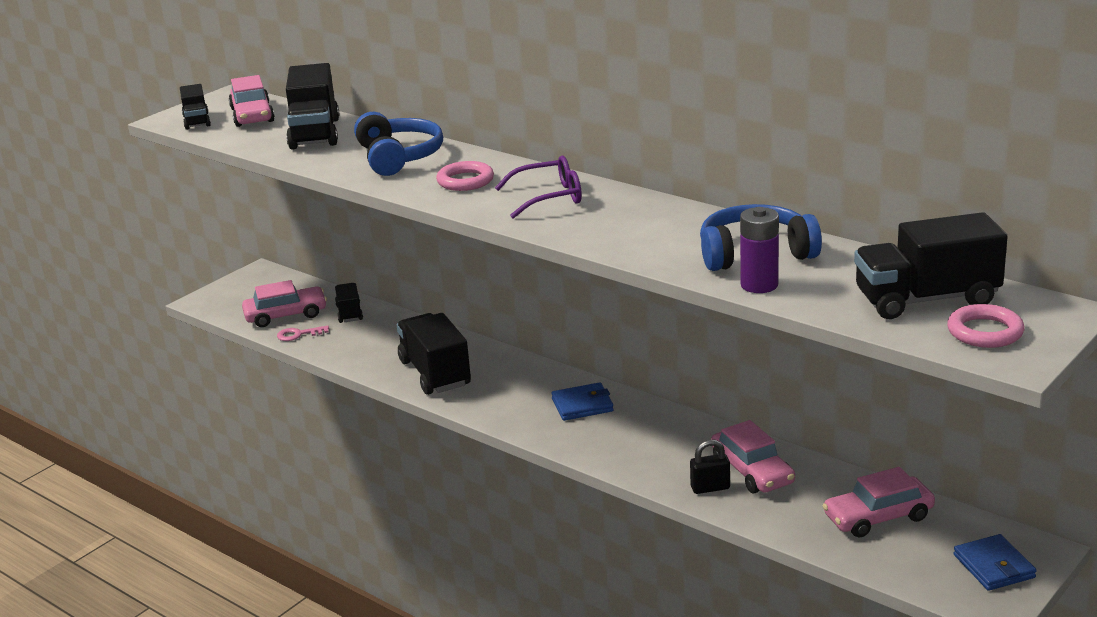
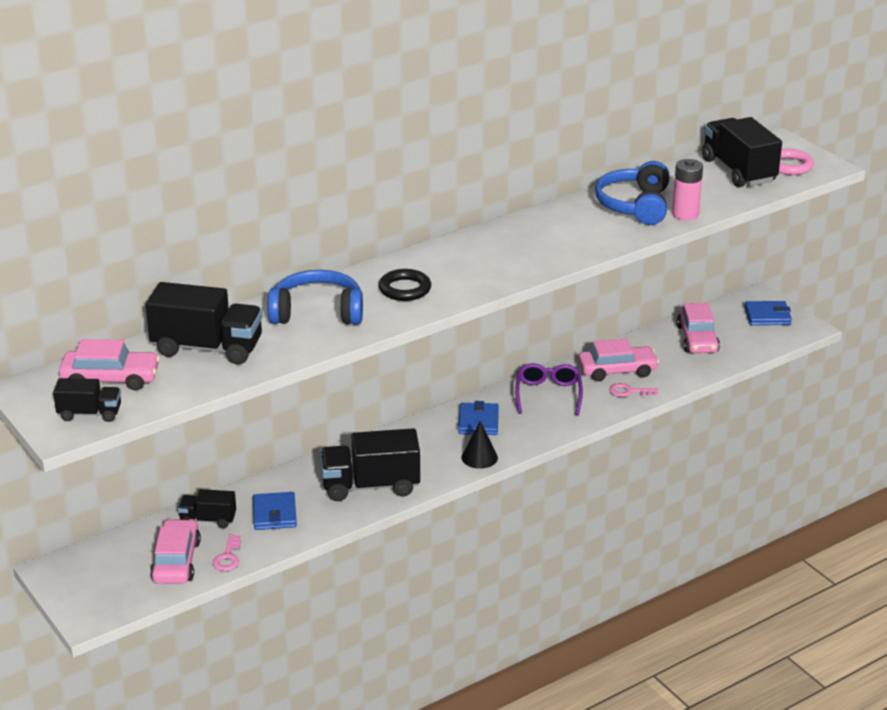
camera: 75 degrees left, 5 degrees up
(370, 339) = (274, 514): none -> blue wallet
(465, 181) = (405, 289): pink ring -> black ring
(515, 419) = (479, 457): none -> black cone
(549, 197) = (473, 260): purple glasses -> purple glasses (548, 394)
(710, 488) = (629, 391): black padlock -> pink key
(759, 285) = (685, 214): purple battery -> pink battery
(926, 299) = (738, 171): black truck -> black truck turned 150 degrees clockwise

